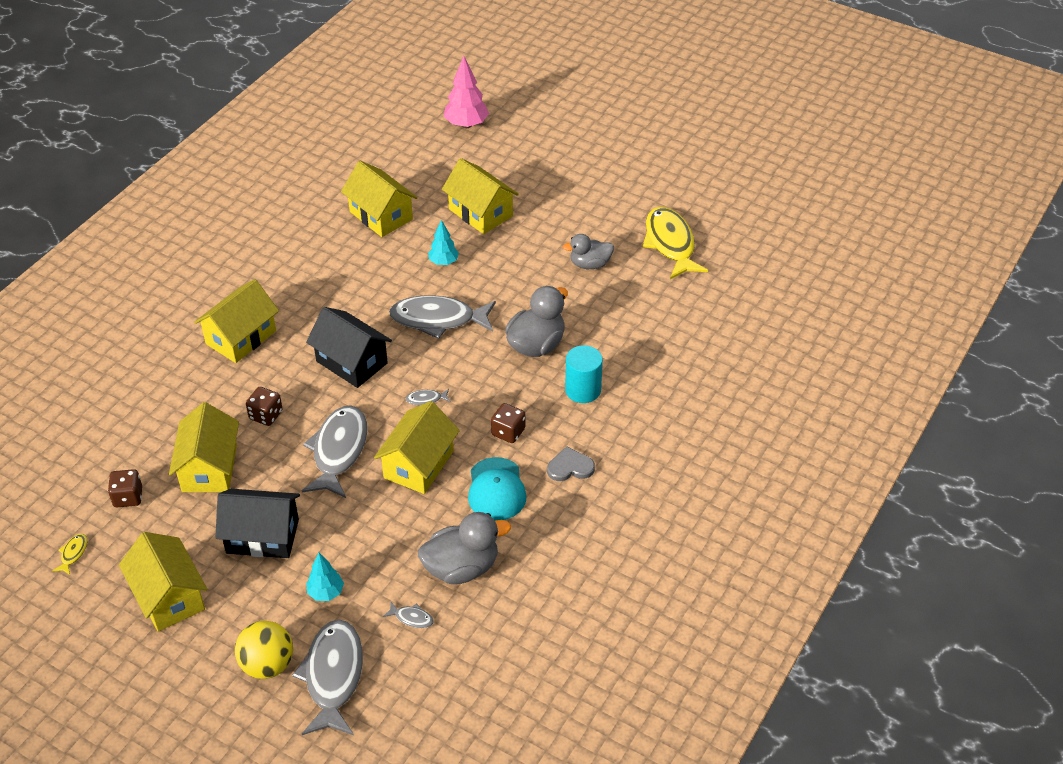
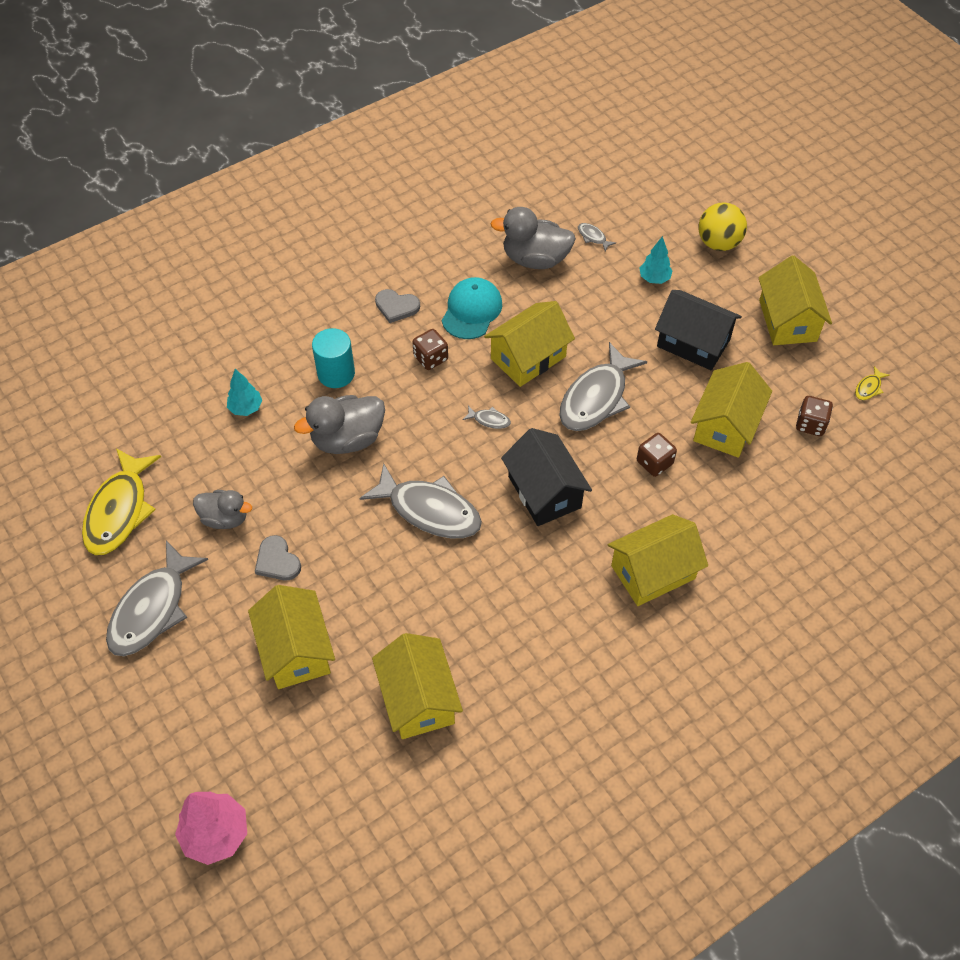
camera: 155 degrees left, 10 degrees up
(333, 676) = (670, 219): grey fish -> grey fish (152, 609)
(443, 262) = (381, 589): turquoise tree -> turquoise tree (246, 408)
(531, 253) = (277, 561): none -> grey heart

